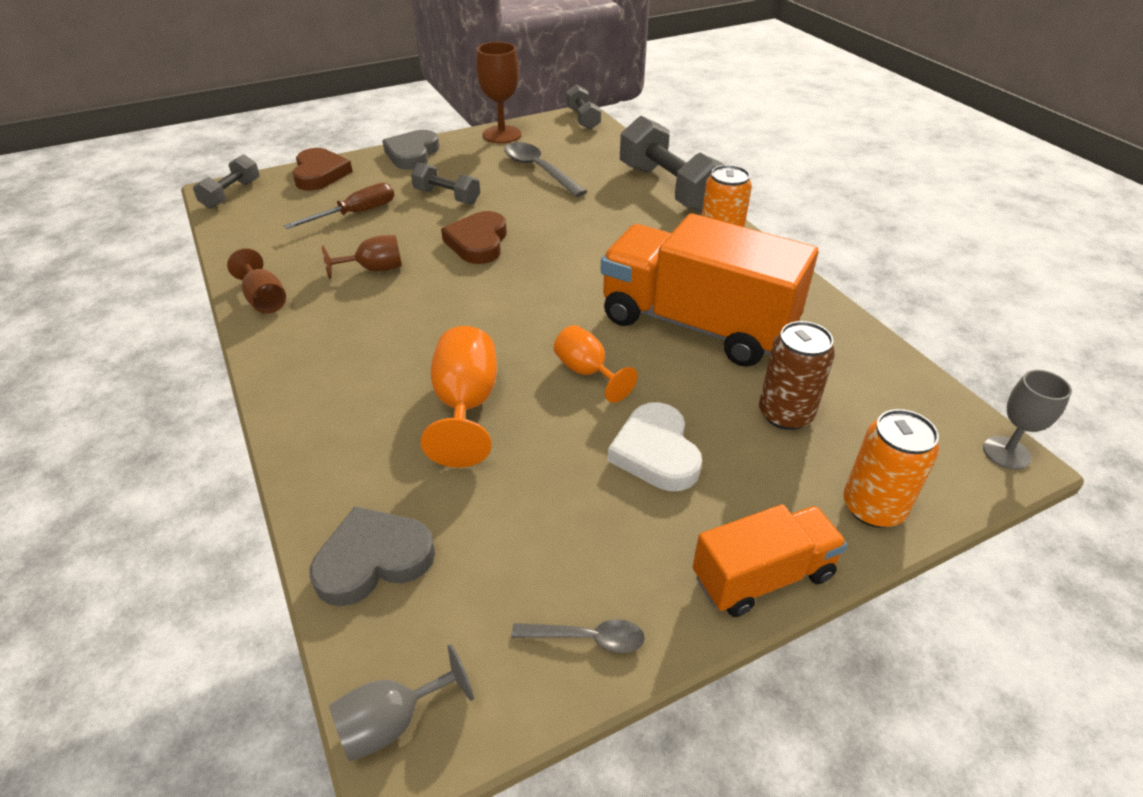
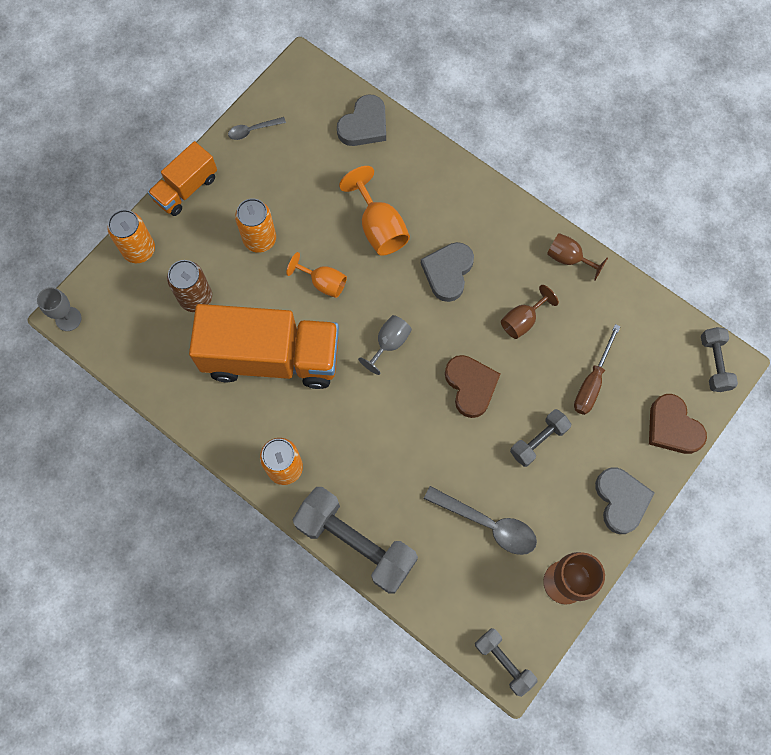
camera: 155 degrees right, 30 degrees up
(392, 722) = (311, 71): grey goblet -> grey goblet (389, 343)
(416, 332) = (448, 272): none -> grey heart
(447, 196) = (538, 441): grey dumbbell -> grey dumbbell turned 45 degrees counterclockwise
(656, 452) = (259, 239): white heart -> orange can

